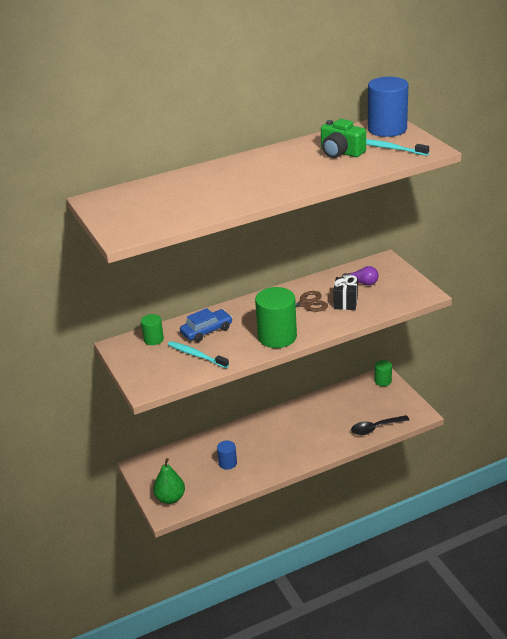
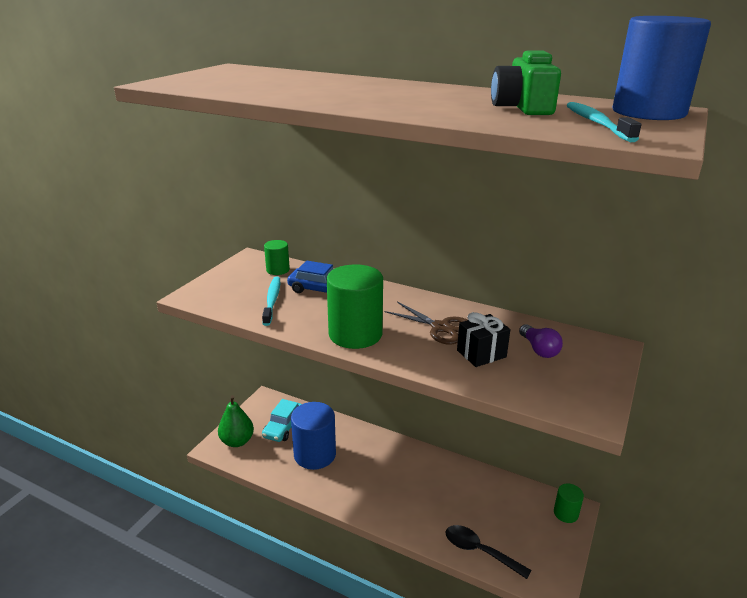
camera: 50 degrees right, 5 degrees down
(181, 468) = (283, 427): none -> turquoise car
(227, 463) = (315, 454): blue cylinder -> blue cylinder, size x1.93

